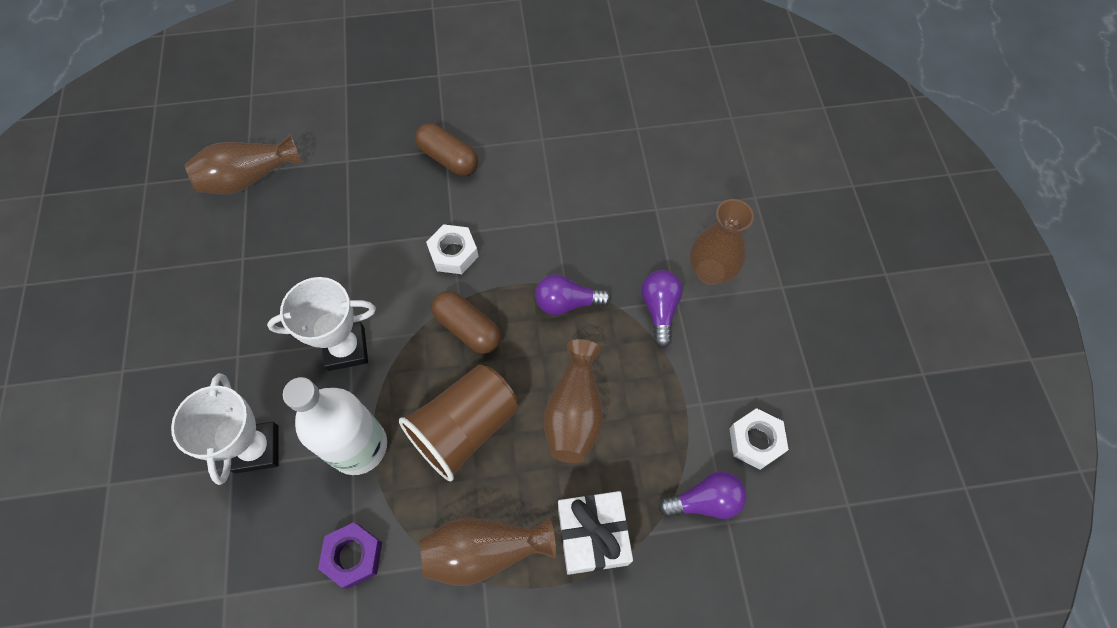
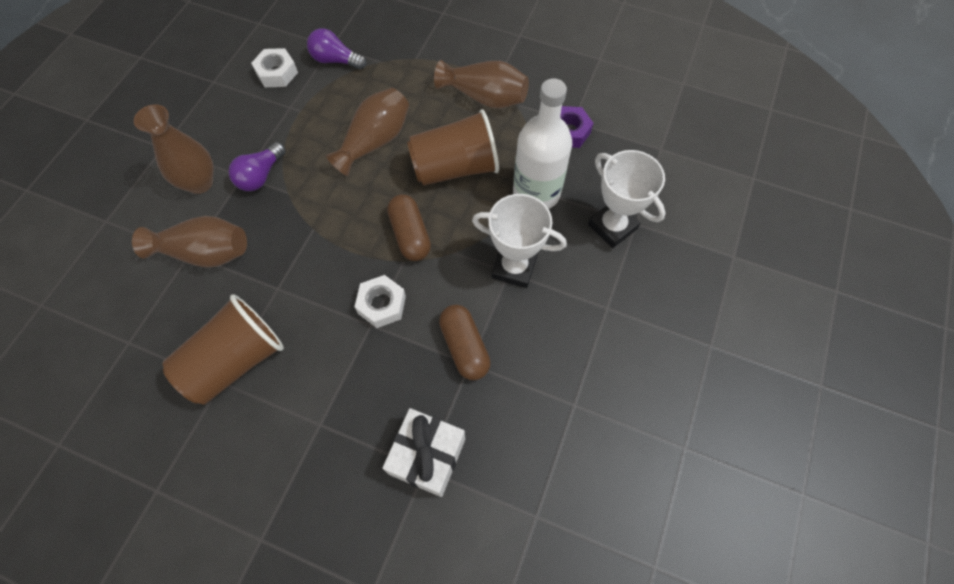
camera: 150 degrees left, 0 degrees up
(248, 178) = (536, 506): brown vase -> brown vase (205, 253)
(257, 449) = (612, 226): white trophy -> white trophy turned 60 degrees counterclockwise
(448, 158) = (323, 410): brown capsule -> brown capsule (464, 347)
(543, 156) = (235, 361): none -> brown cup
(567, 302) = (322, 215): purple light bulb -> none
(592, 536) = (415, 75): white gift -> white gift (427, 456)

